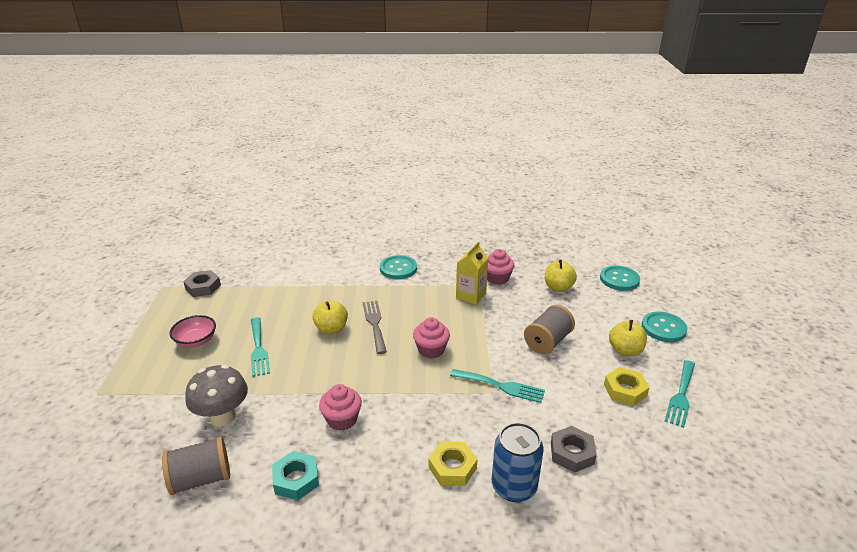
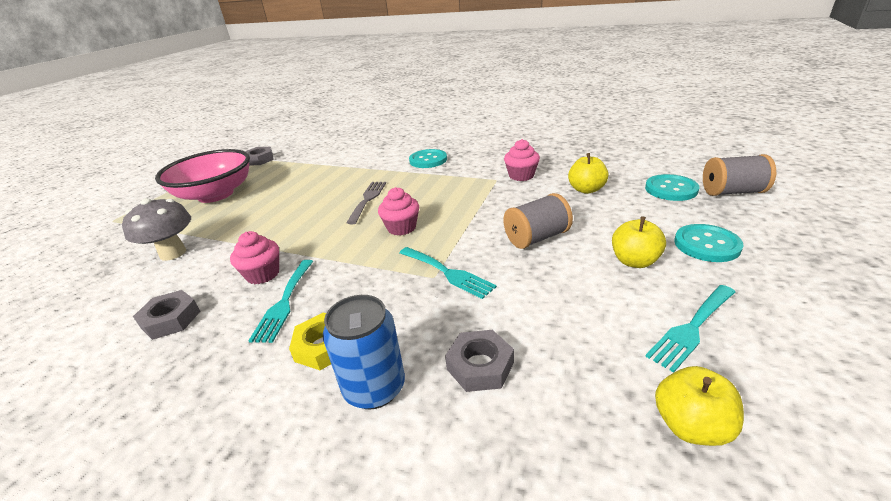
camera: 25 degrees right, 0 degrees up
(196, 341) = (215, 194): pink bowl -> pink bowl, size x2.11
(201, 479) = (103, 300): grey spool -> grey spool (732, 192)
(258, 349) = (254, 206): turquoise fork -> turquoise fork (284, 302)
(296, 479) = (171, 319): turquoise nut -> grey nut
(331, 329) = (326, 199): yellow apple -> yellow apple (691, 425)
(471, 295) = (481, 187): yellow carton -> none
(625, 390) = (606, 305): yellow nut -> none

